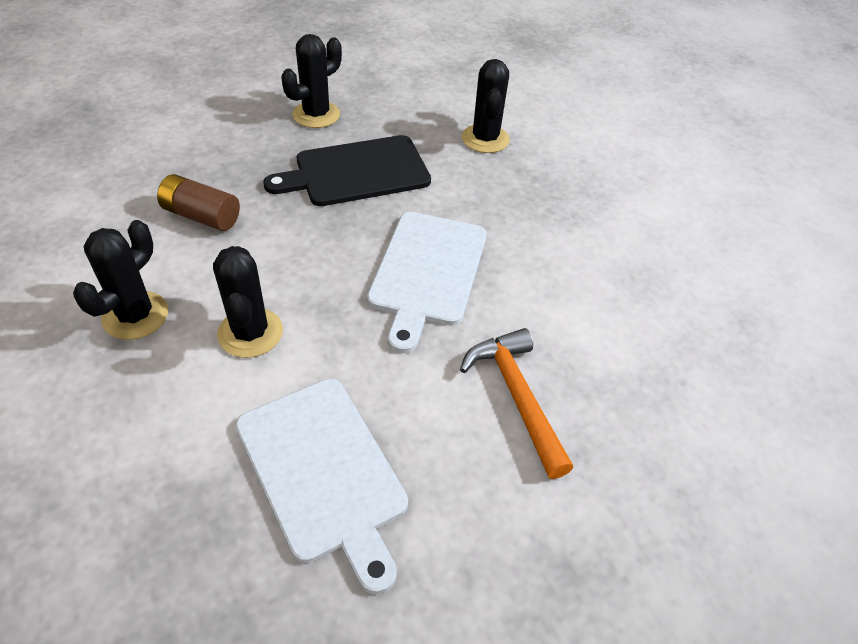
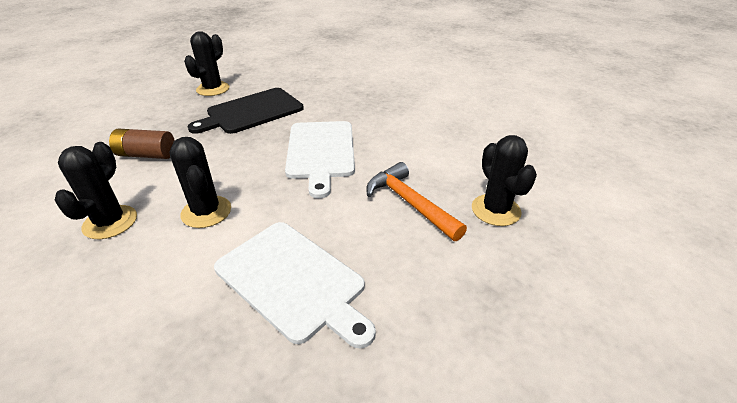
camera: 15 degrees left, 10 degrees down
(485, 139) = (329, 82): black cactus -> black cactus (495, 210)

